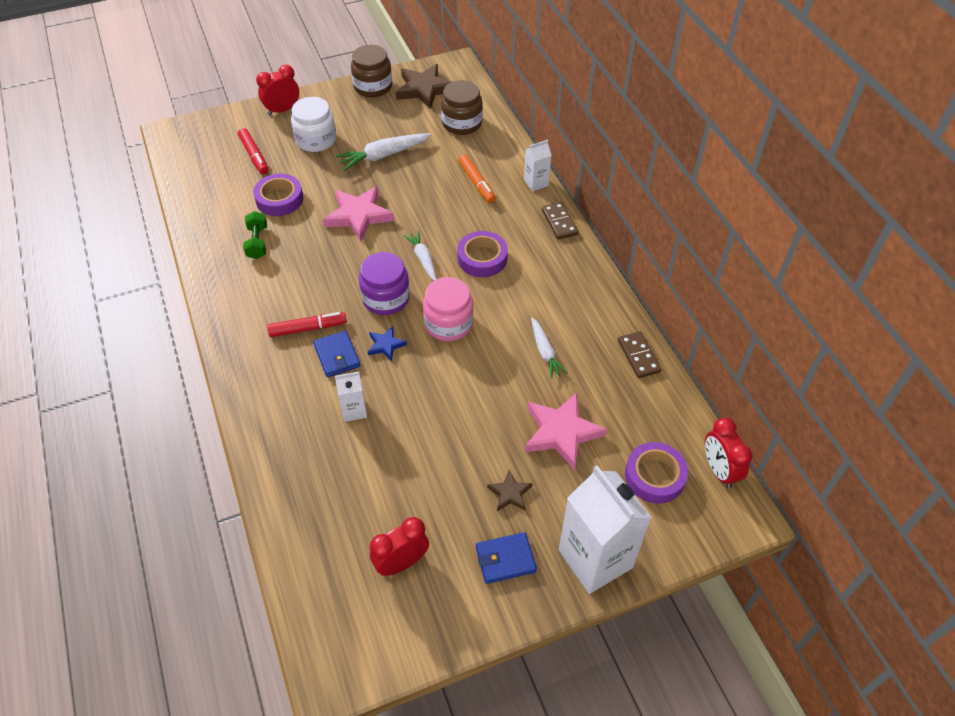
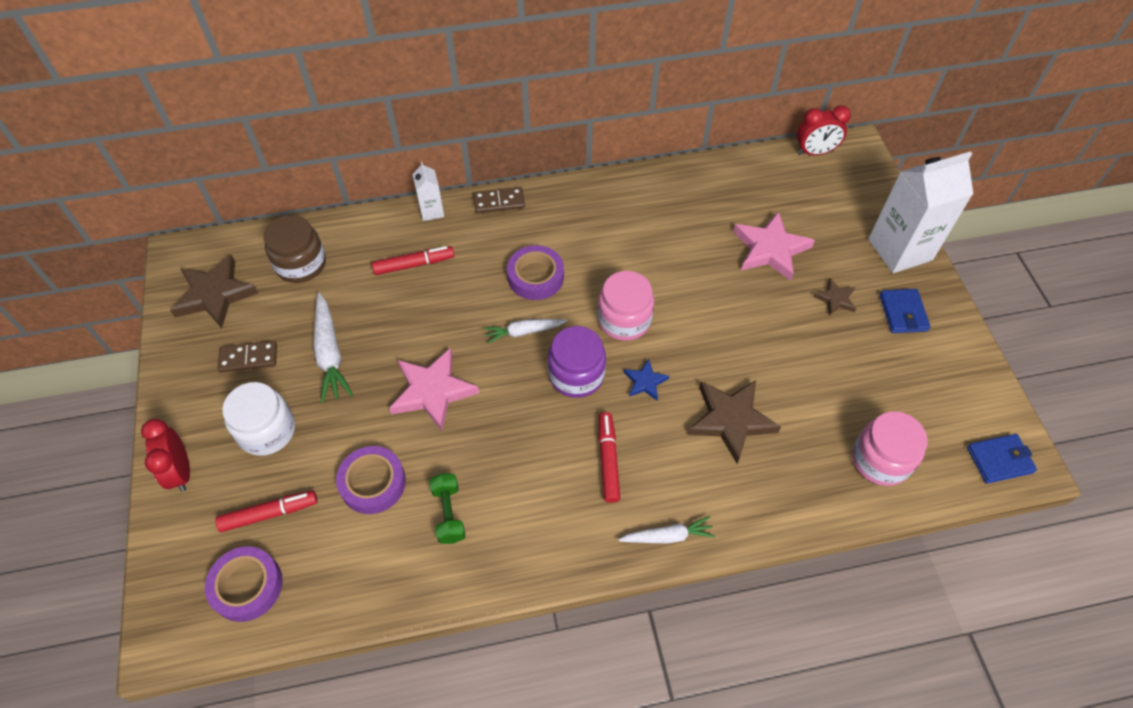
camera: 80 degrees left, 5 degrees up
(257, 242) = (449, 513): green dumbbell -> green dumbbell turned 75 degrees clockwise
(324, 534) = (880, 460): none -> pink jar
(337, 356) = (654, 432): blue wallet -> blue wallet (999, 460)
(354, 410) = (730, 420): white carton -> brown star
(373, 87) = (181, 352): brown jar -> none
(401, 563) = (909, 394): red clock -> none
(477, 183) = (414, 264): orange marker -> red marker
(545, 352) = (674, 245): white carrot -> white carrot (667, 536)
(638, 356) = (688, 177): brown domino -> brown domino (248, 358)
(654, 476) = (819, 194): purple tape -> purple tape (247, 586)

